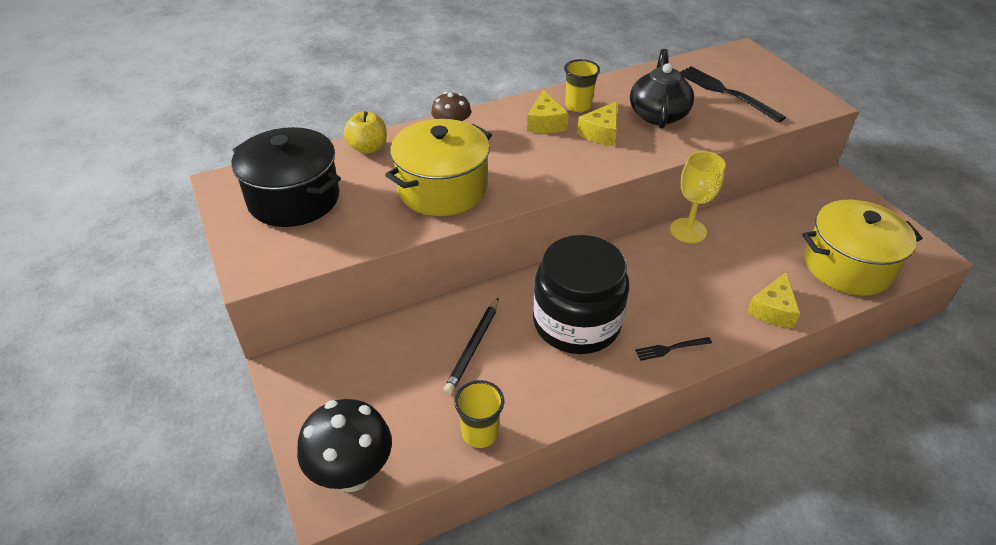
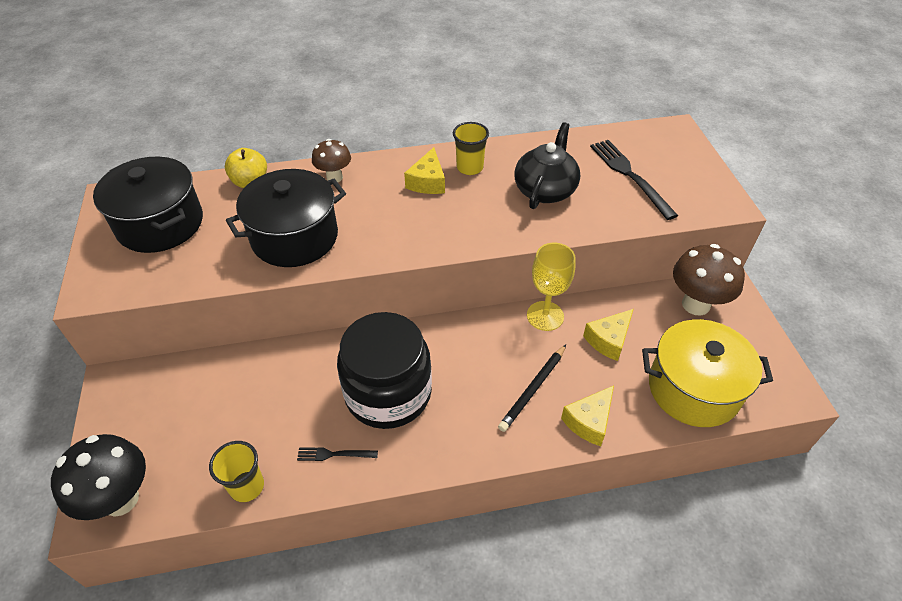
camera: 15 degrees right, 5 degrees up
(442, 189) = (295, 237): yellow pot -> black pot
(473, 347) = (282, 397): black pencil -> black pencil (533, 389)
(601, 133) = (476, 202): yellow cheese -> yellow cheese (609, 340)
(670, 348) = (465, 441): black fork -> black fork (334, 454)
(813, 198) = (695, 304): none -> brown mushroom

